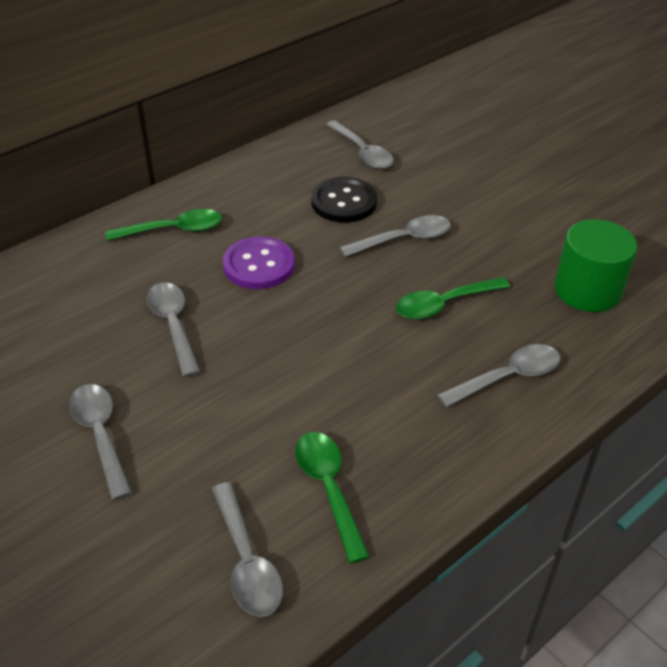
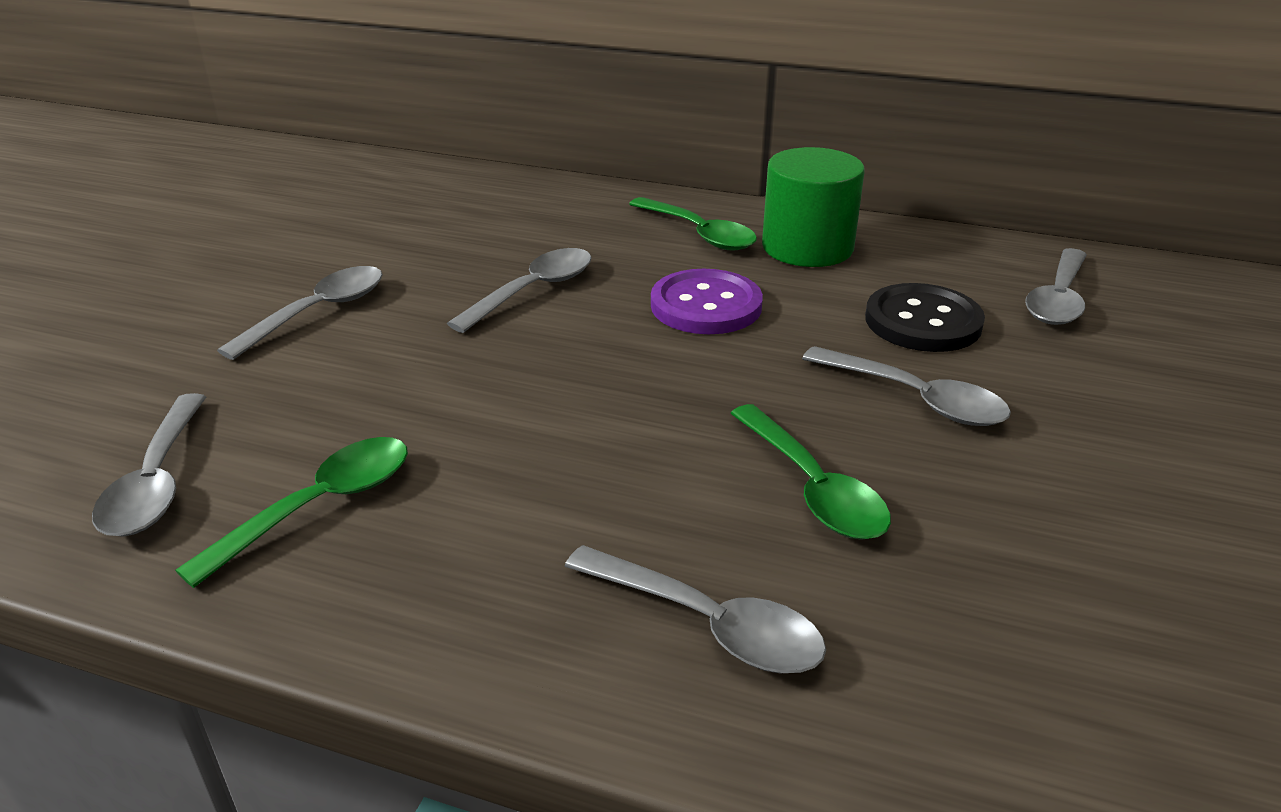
camera: 60 degrees right, 10 degrees down
(247, 561) = (157, 481): grey spoon -> grey spoon turned 45 degrees counterclockwise
(443, 304) = (813, 488): green spoon -> green spoon turned 150 degrees counterclockwise
(587, 290) = (1078, 666): green cylinder -> green cylinder (807, 247)

